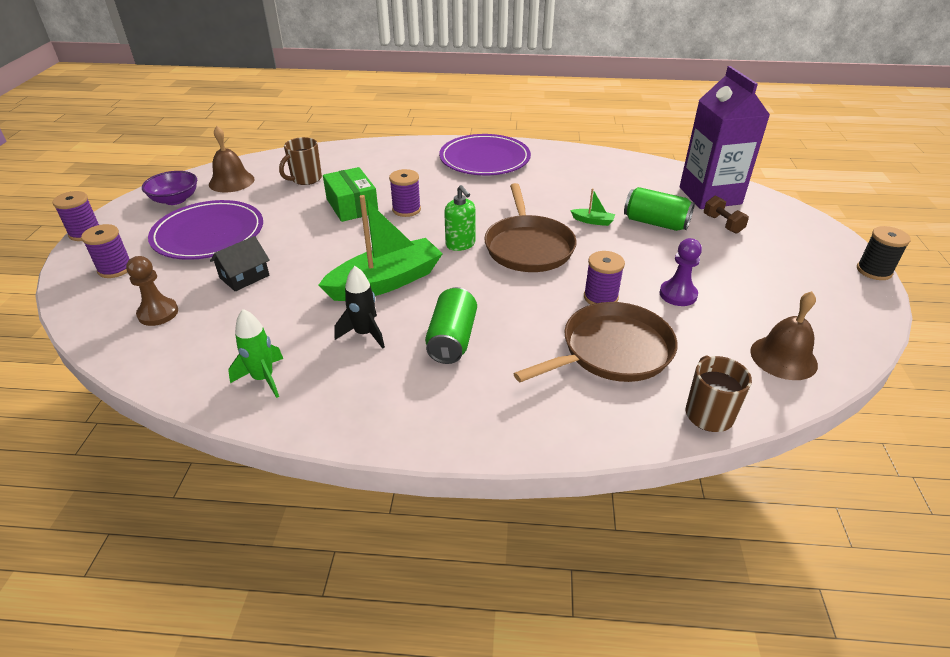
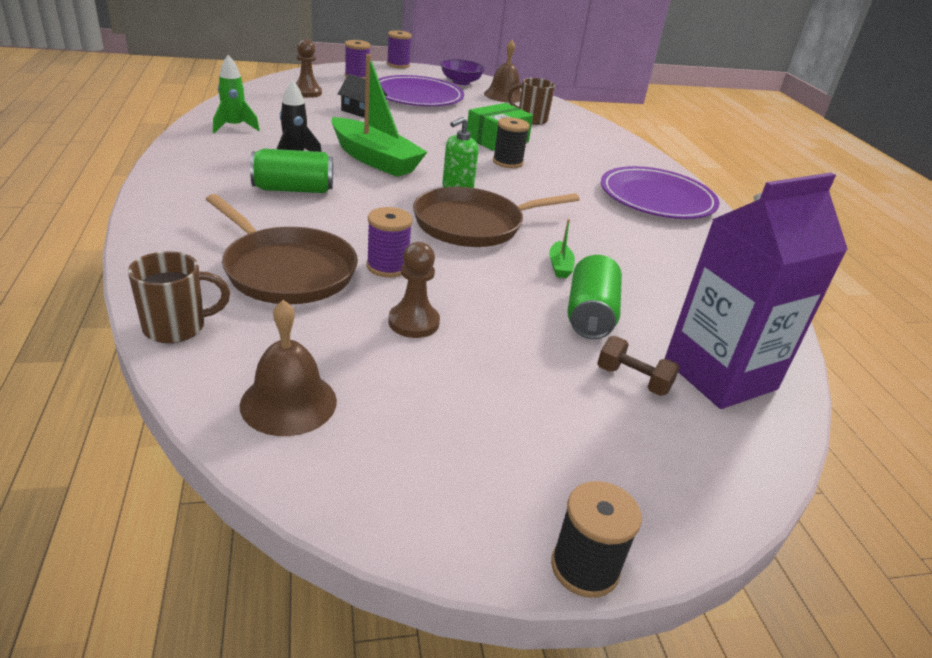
camera: 70 degrees right, 5 degrees down
(406, 209) = (507, 162): purple spool -> black spool
(678, 294) = (413, 322): purple pawn -> brown pawn
(722, 224) = (633, 380): brown dumbbell -> brown dumbbell turned 75 degrees clockwise

